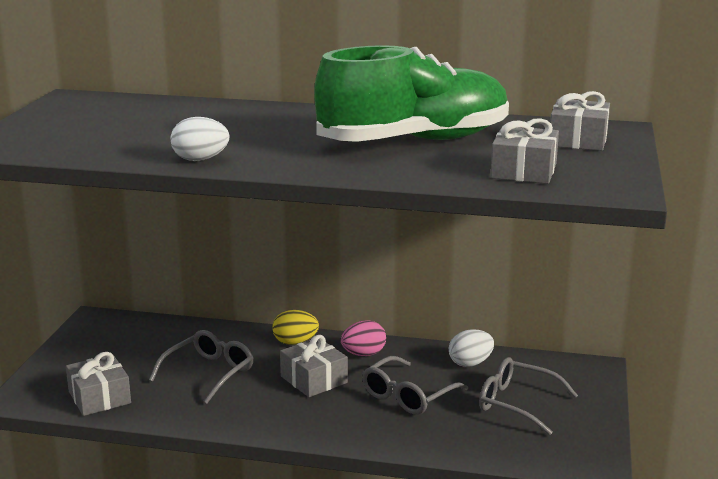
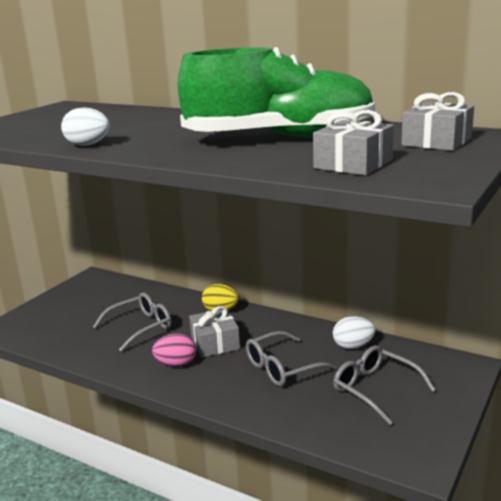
camera: 20 degrees right, 0 degrees up
(99, 397) = (51, 336): grey gift -> none
(363, 354) = (268, 327): pink egg -> pink egg (176, 364)

